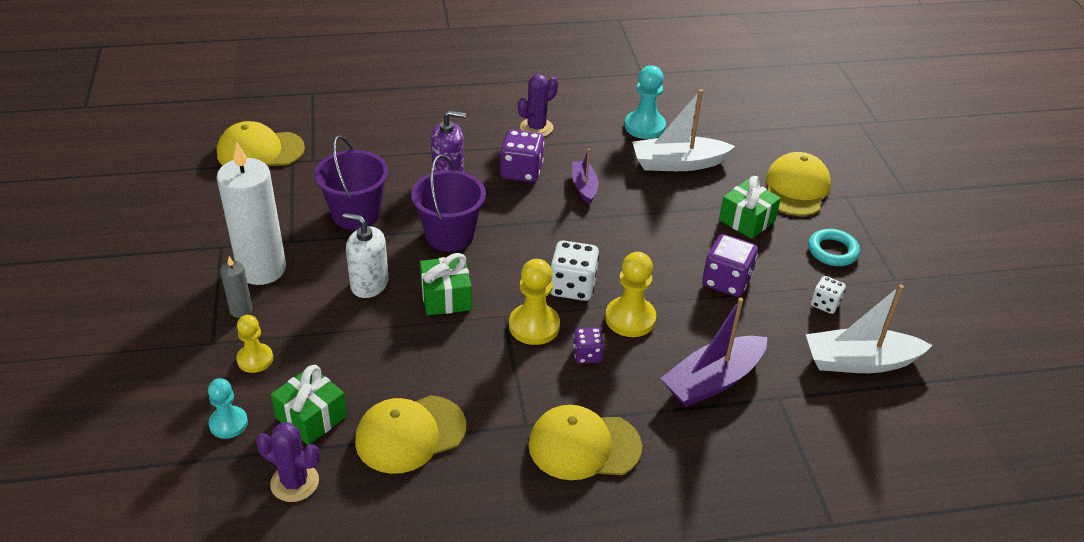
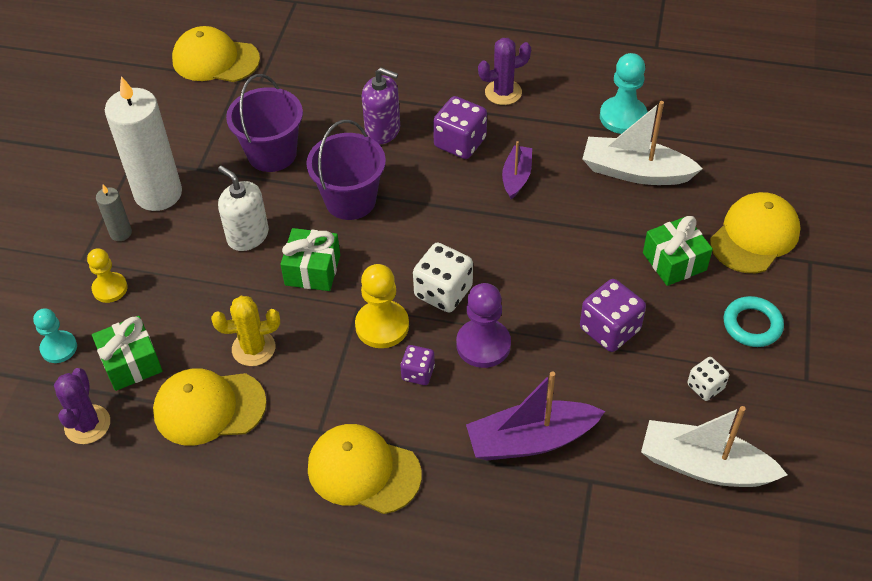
camera: 25 degrees right, 10 degrees up
(294, 482) = (87, 424): purple cactus -> purple cactus turned 45 degrees clockwise
(426, 374) = (253, 348): none -> yellow cactus
(630, 318) = (483, 345): yellow pawn -> purple pawn

